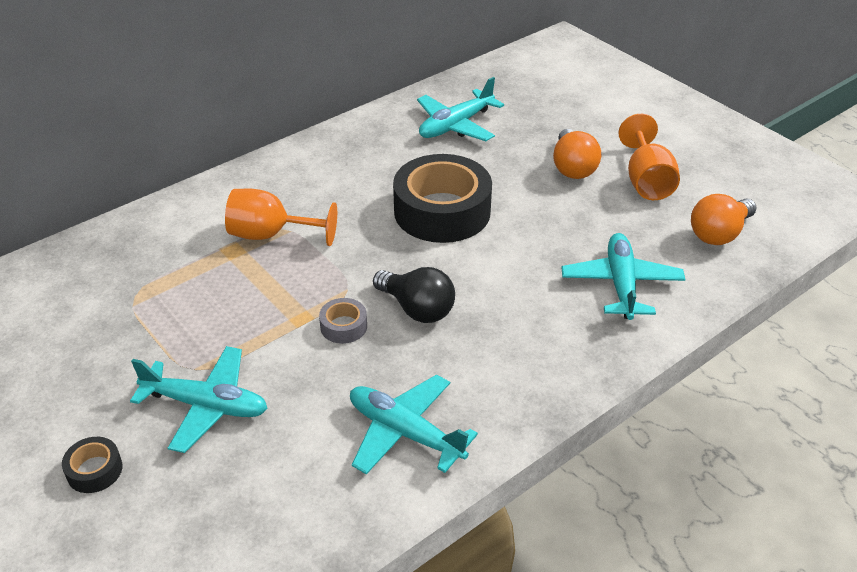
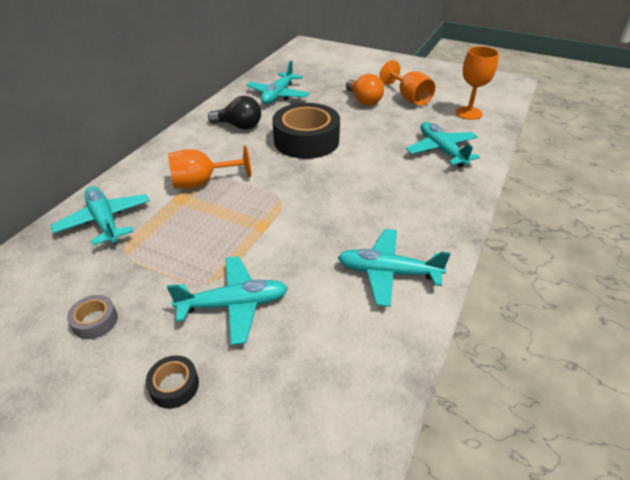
camera: 25 degrees left, 0 degrees up
(134, 254) = (105, 221): none -> turquoise plane
(343, 326) = (295, 222): grey tape -> grey tape (95, 321)
(417, 309) = (335, 197): black light bulb -> black light bulb (239, 126)
(719, 234) = (468, 113): orange light bulb -> orange goblet

